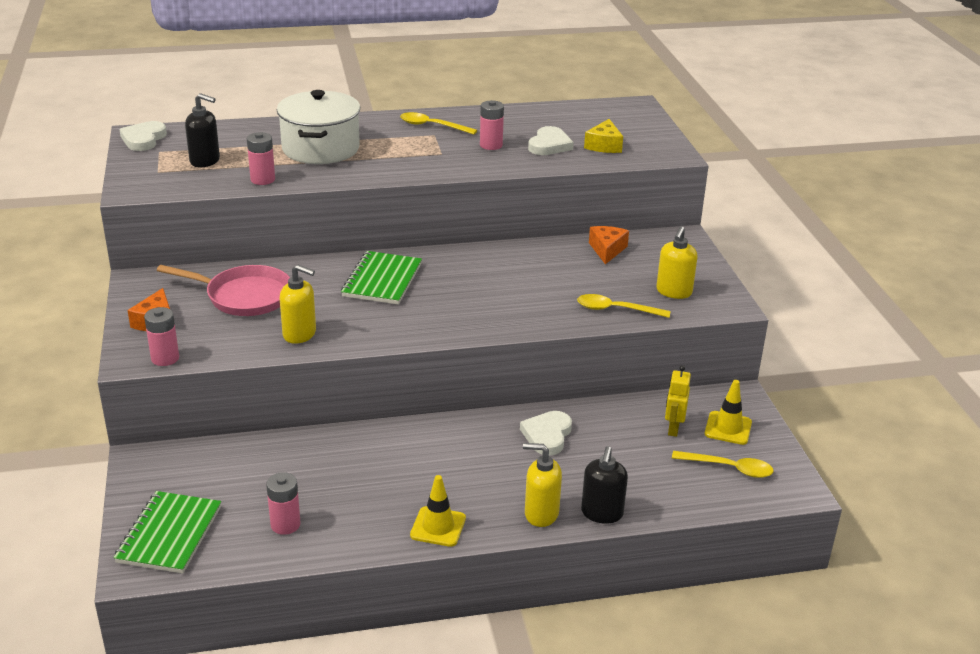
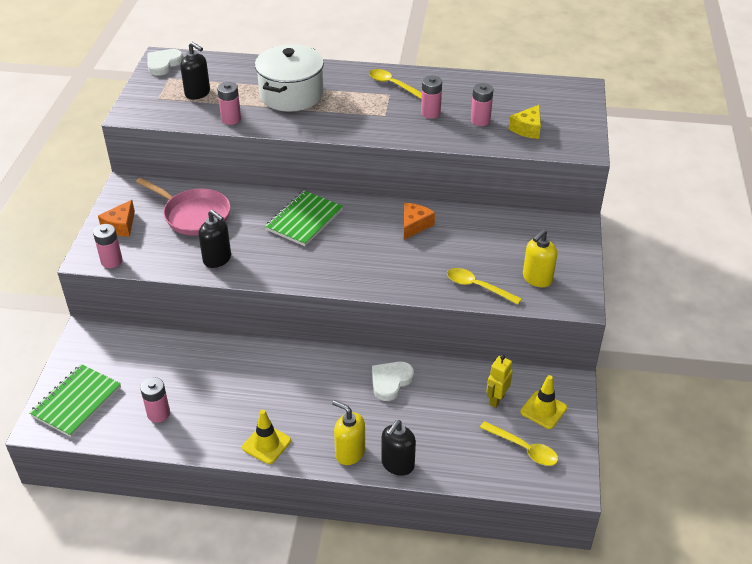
camera: 20 degrees right, 10 degrees up
(300, 334) = (217, 259): yellow soap dispenser -> black soap dispenser
(549, 145) = (480, 121): white heart -> pink battery
(607, 250) = (503, 224): orange cheese -> orange cheese (414, 225)

